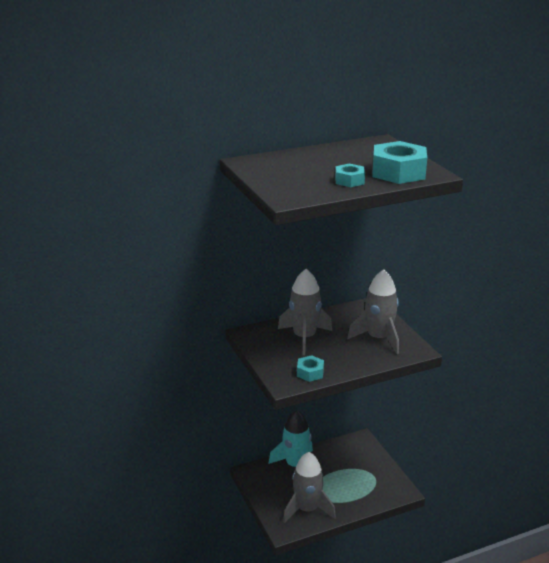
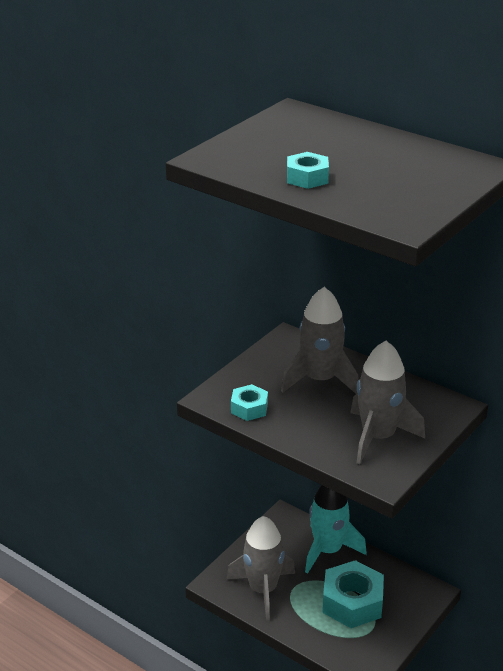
camera: 60 degrees right, 5 degrees up
(398, 172) = (377, 200): turquoise nut -> turquoise nut (352, 602)

